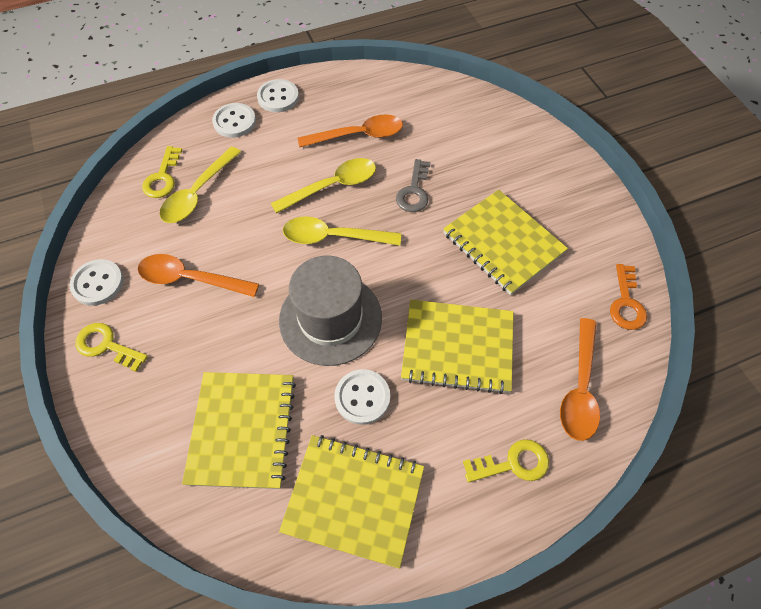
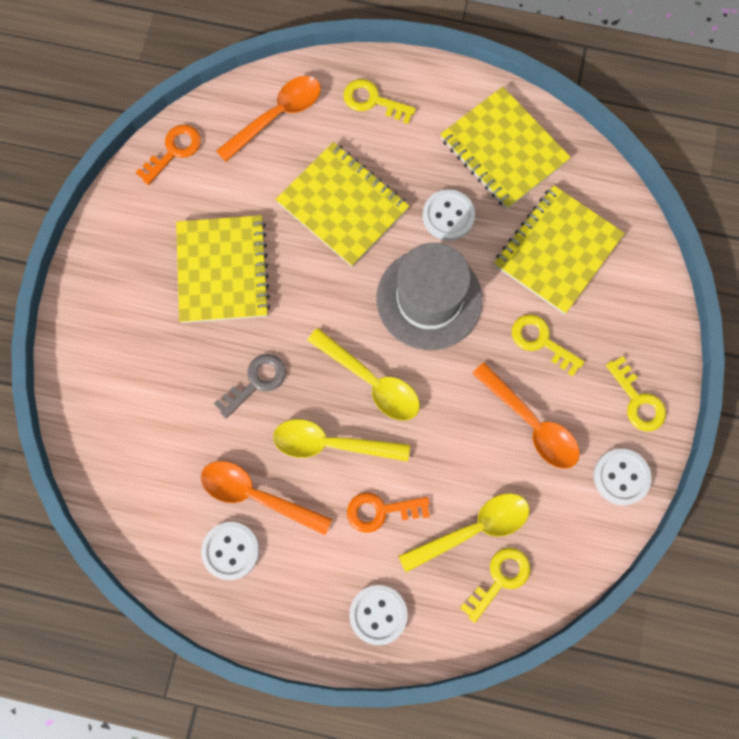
camera: 145 degrees left, 15 degrees up
(215, 342) = (541, 341): none -> yellow key
(270, 170) = (380, 511): none -> orange key
(278, 97) = (305, 621): white button -> white button (230, 550)

